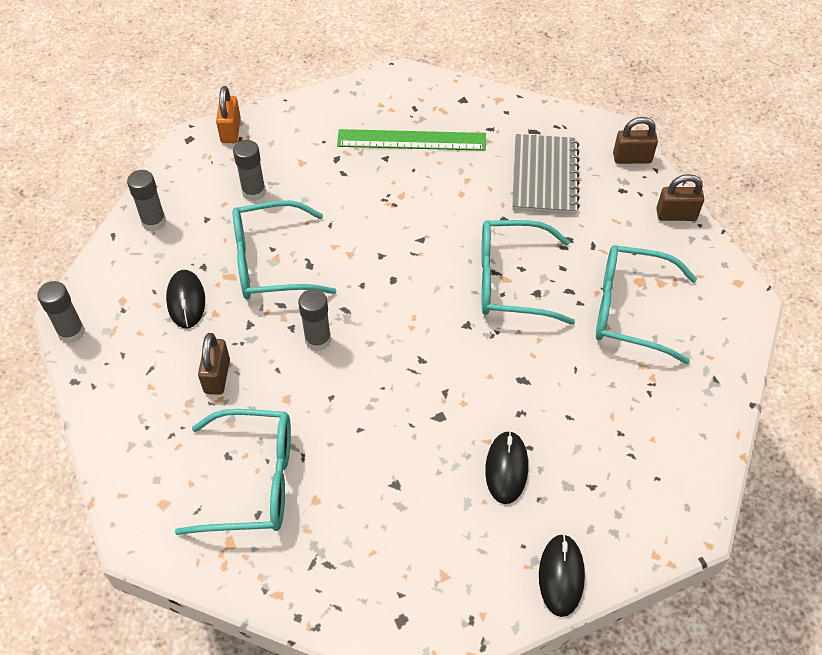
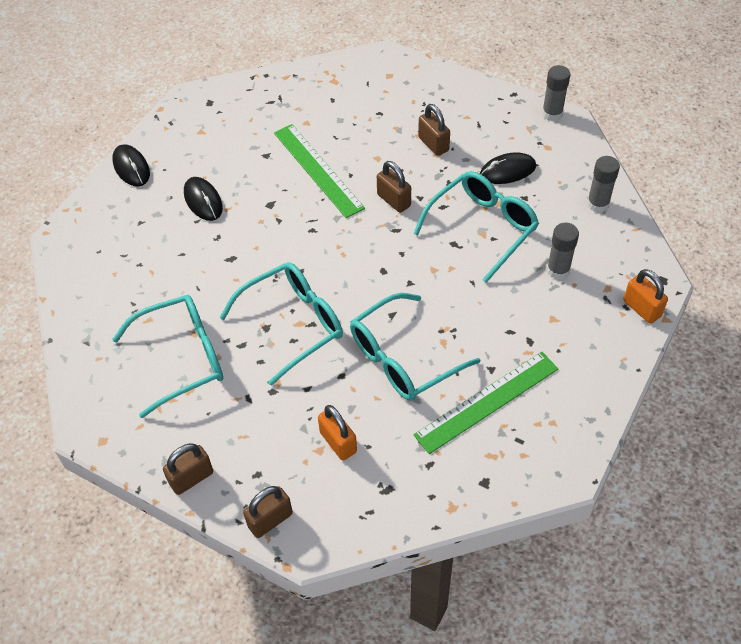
camera: 145 degrees right, 0 degrees up
(186, 300) = (507, 171): black mouse -> black mouse turned 60 degrees counterclockwise
(252, 481) = (352, 110): turquoise glasses -> turquoise glasses (403, 358)
(318, 340) = (394, 200): grey glue stick -> brown padlock
(358, 425) = (318, 170): none -> green ruler
(544, 176) = (338, 442): grey notebook -> orange padlock

